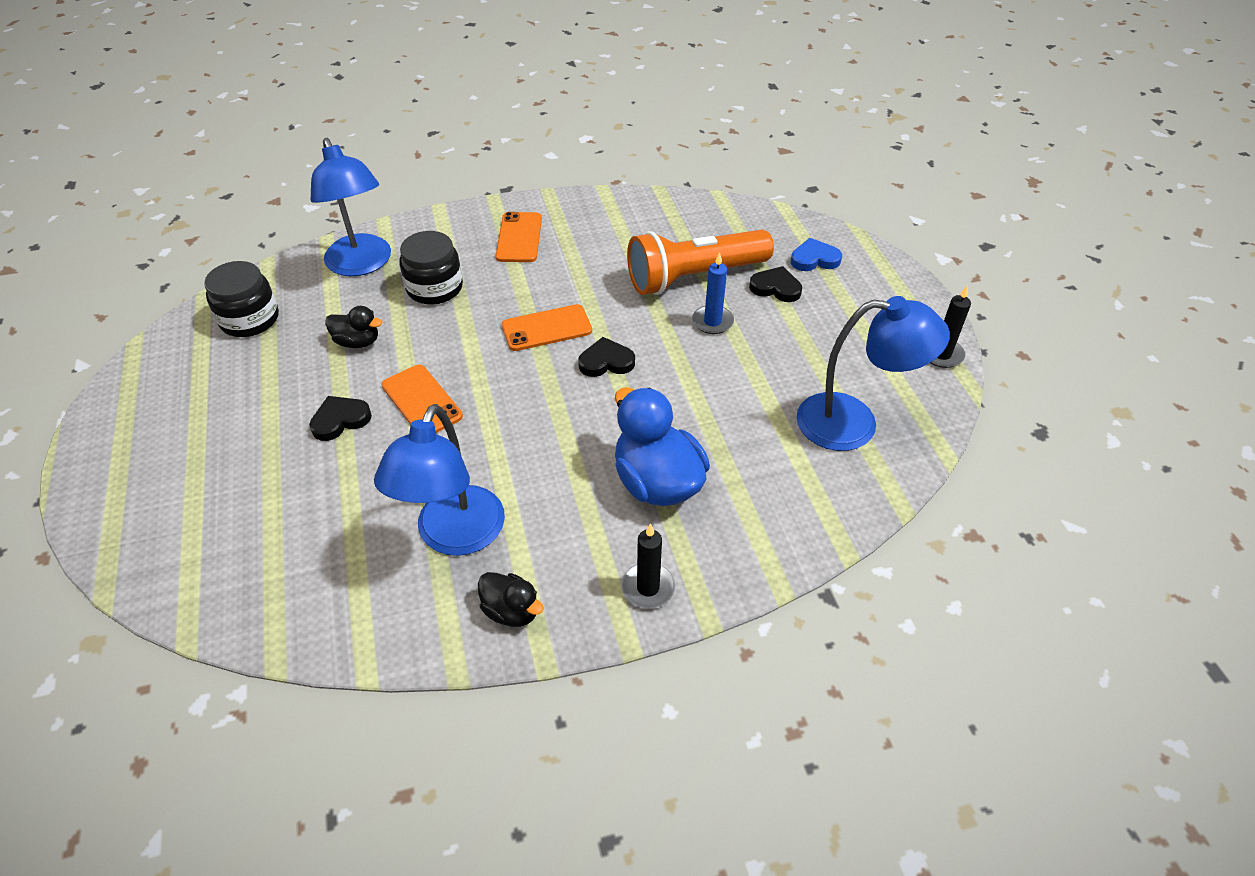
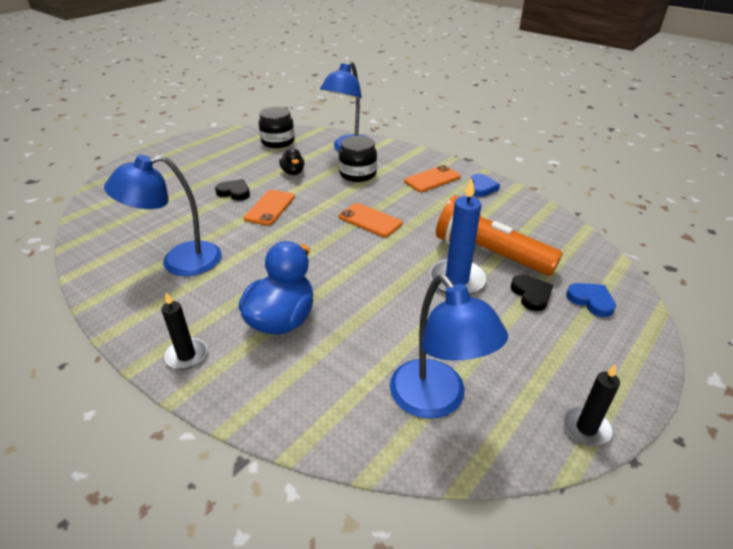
camera: 55 degrees right, 10 degrees down
(511, 611) = (136, 306): black duck -> none
(578, 214) = (481, 188): none -> blue heart
(606, 362) = (367, 253): black heart -> none
(712, 322) = (457, 280): blue candle -> blue candle, size x1.60

